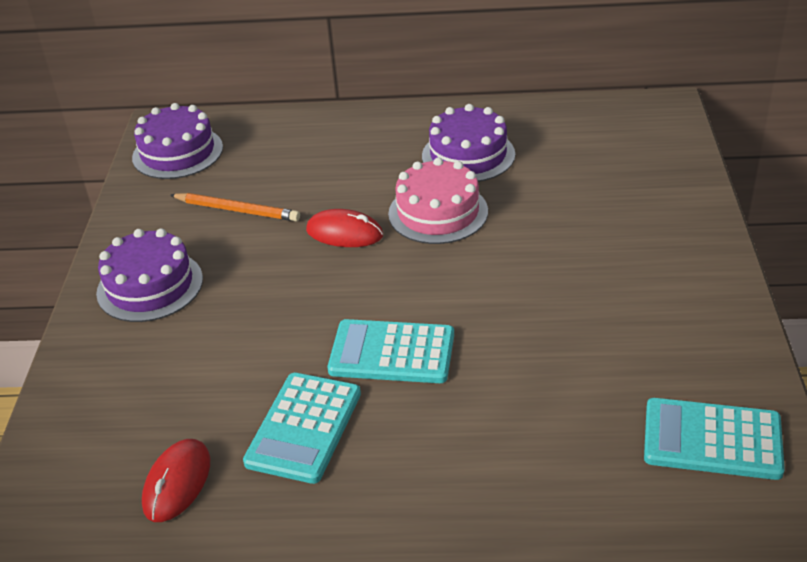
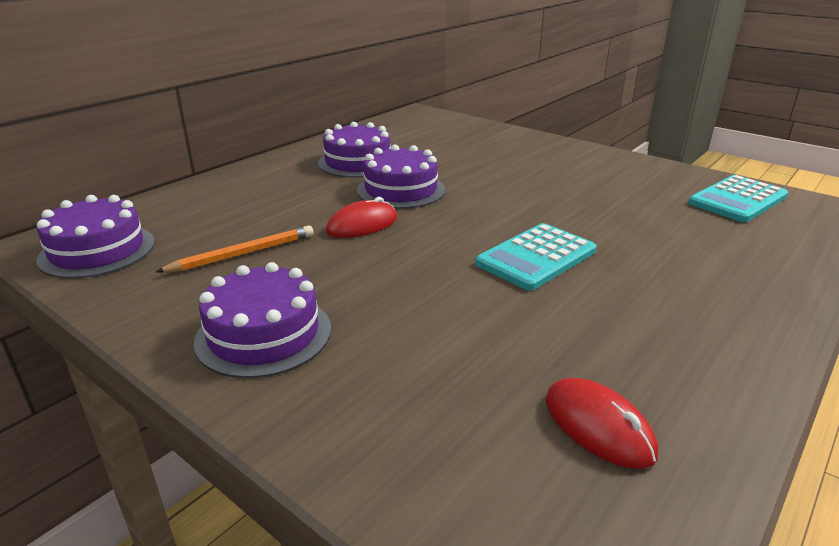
camera: 55 degrees left, 10 degrees down
(304, 428) = (587, 325): turquoise calculator -> none
(438, 212) = (401, 190): pink cake -> purple cake

